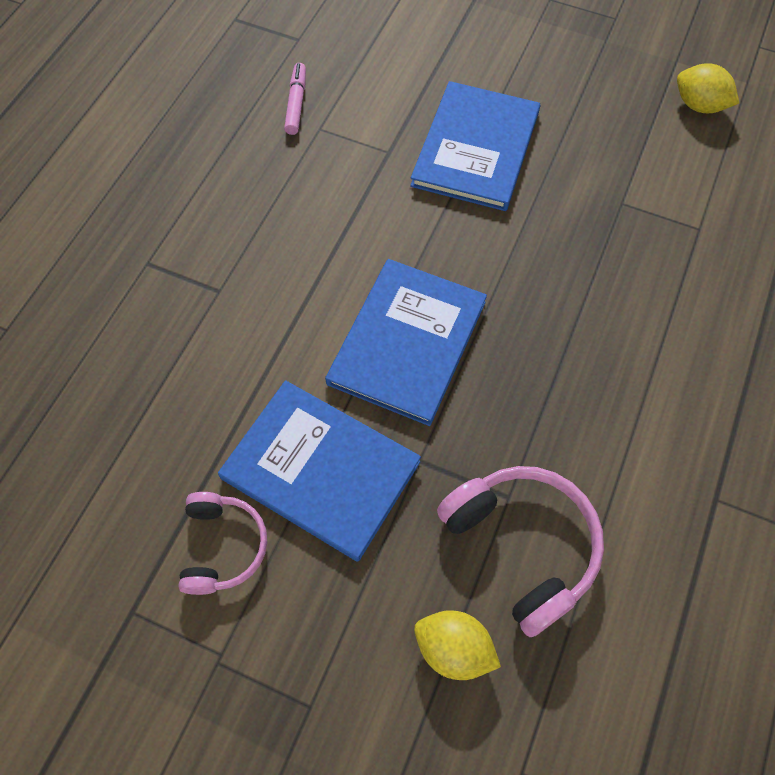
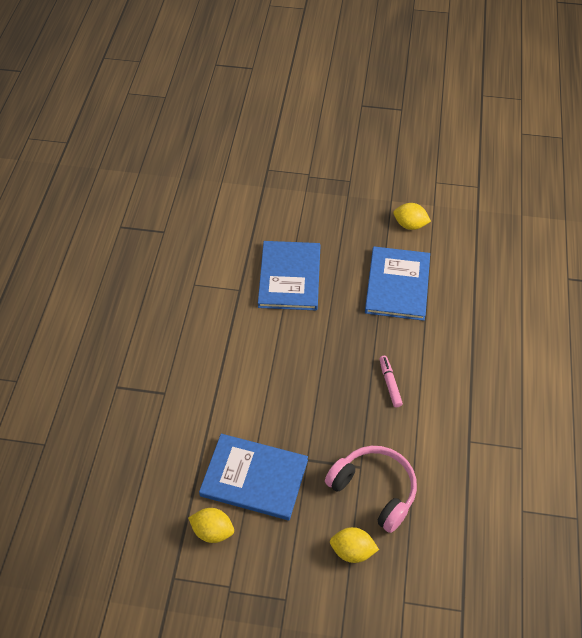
camera: 15 degrees left, 10 degrees down
(223, 546) = (212, 531): pink headphones -> yellow lemon
(296, 103) = (175, 272): pink marker -> pink marker (389, 383)
(407, 342) = (282, 397): blue book -> blue book (397, 285)

